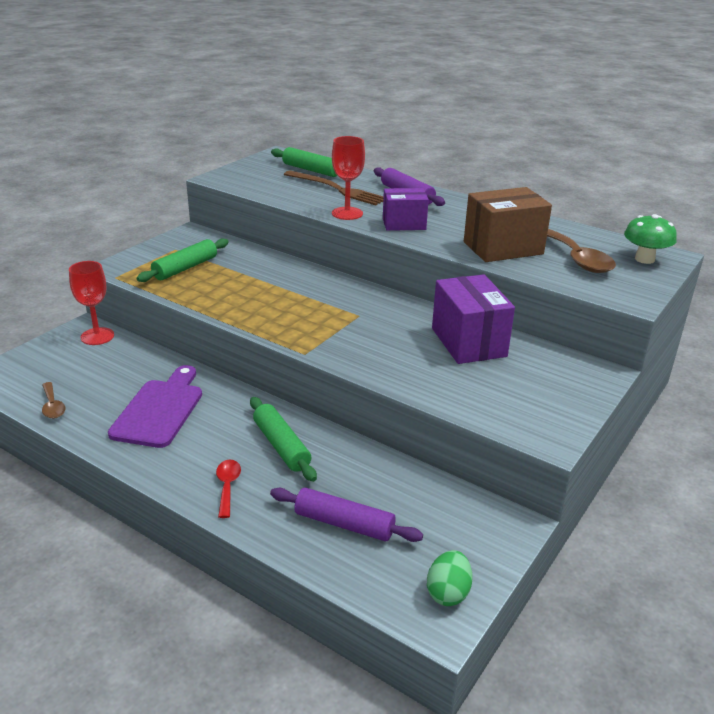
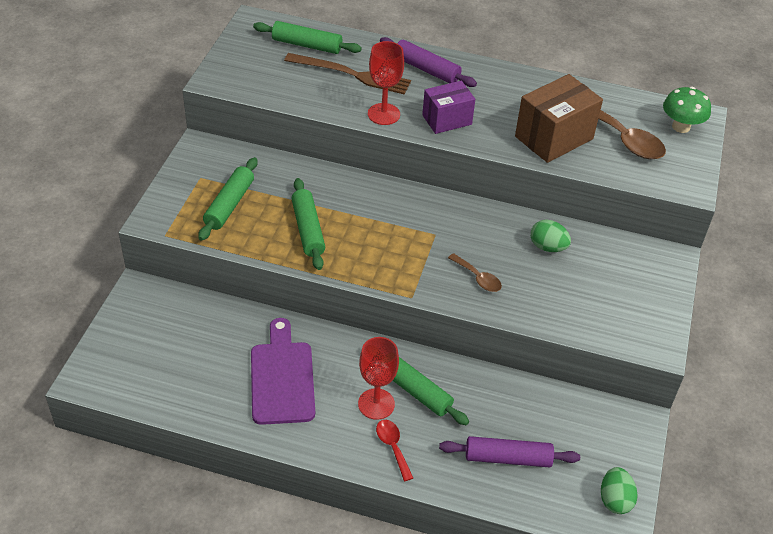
camera: 20 degrees left, 15 degrees up
(52, 406) = (176, 400): brown spoon -> brown spoon (478, 278)
(97, 336) = (160, 299): red goblet -> red goblet (376, 404)
(241, 293) = (308, 230): none -> green rolling pin
(468, 342) = (547, 247): purple box -> green egg

